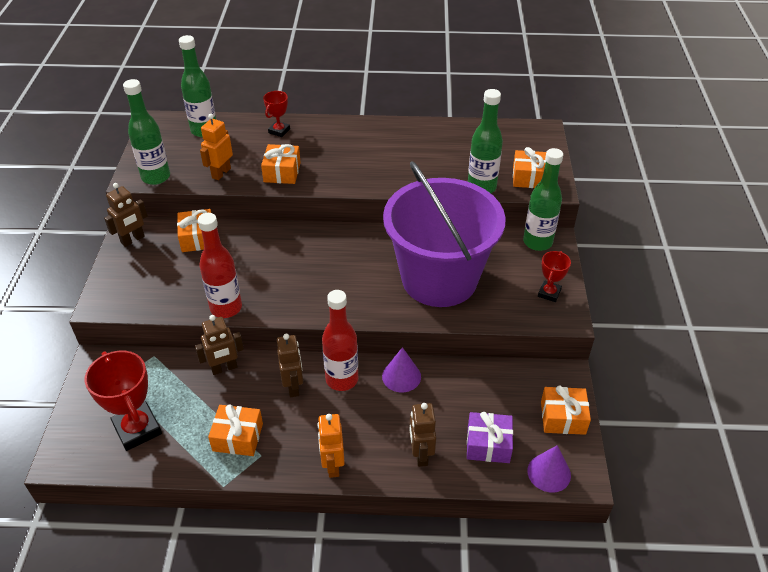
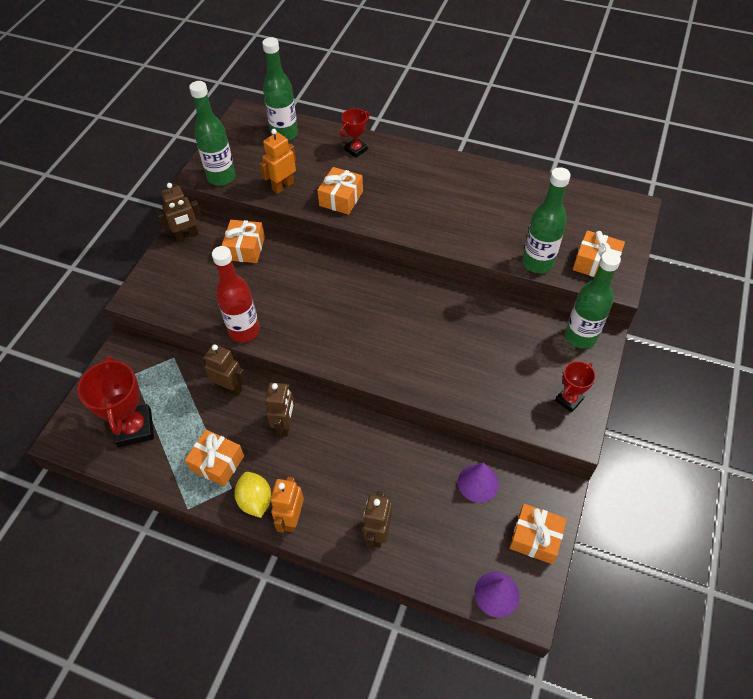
camera: 20 degrees right, 10 degrees up
(224, 368) = (230, 388): brown robot -> brown robot turned 150 degrees counterclockwise
(290, 459) = (255, 500): none -> yellow lemon
(342, 379) = (333, 431): red bottle -> none
(401, 376) = (390, 444): purple cone -> purple cone (478, 483)
(439, 279) = (460, 353): purple bucket -> none
(488, 444) = (447, 543): purple gift -> none

